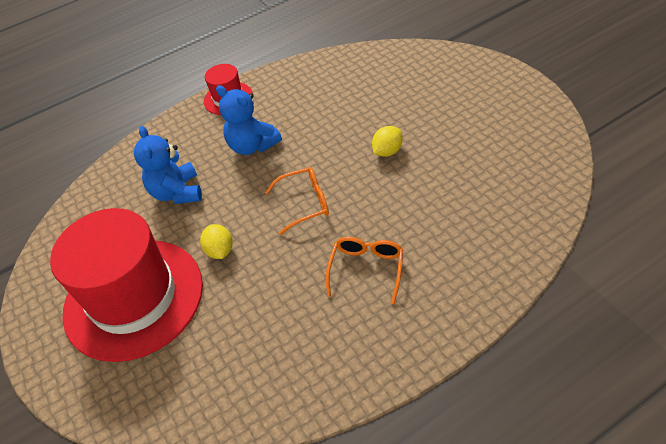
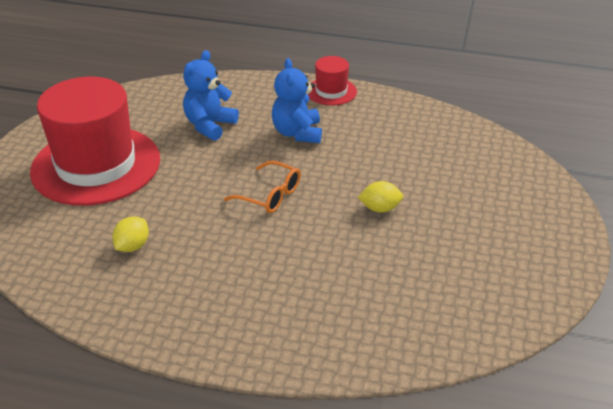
camera: 40 degrees right, 10 degrees down
(220, 251) = (178, 179): yellow lemon -> yellow lemon (132, 246)
(367, 270) = (239, 268): orange glasses -> none

